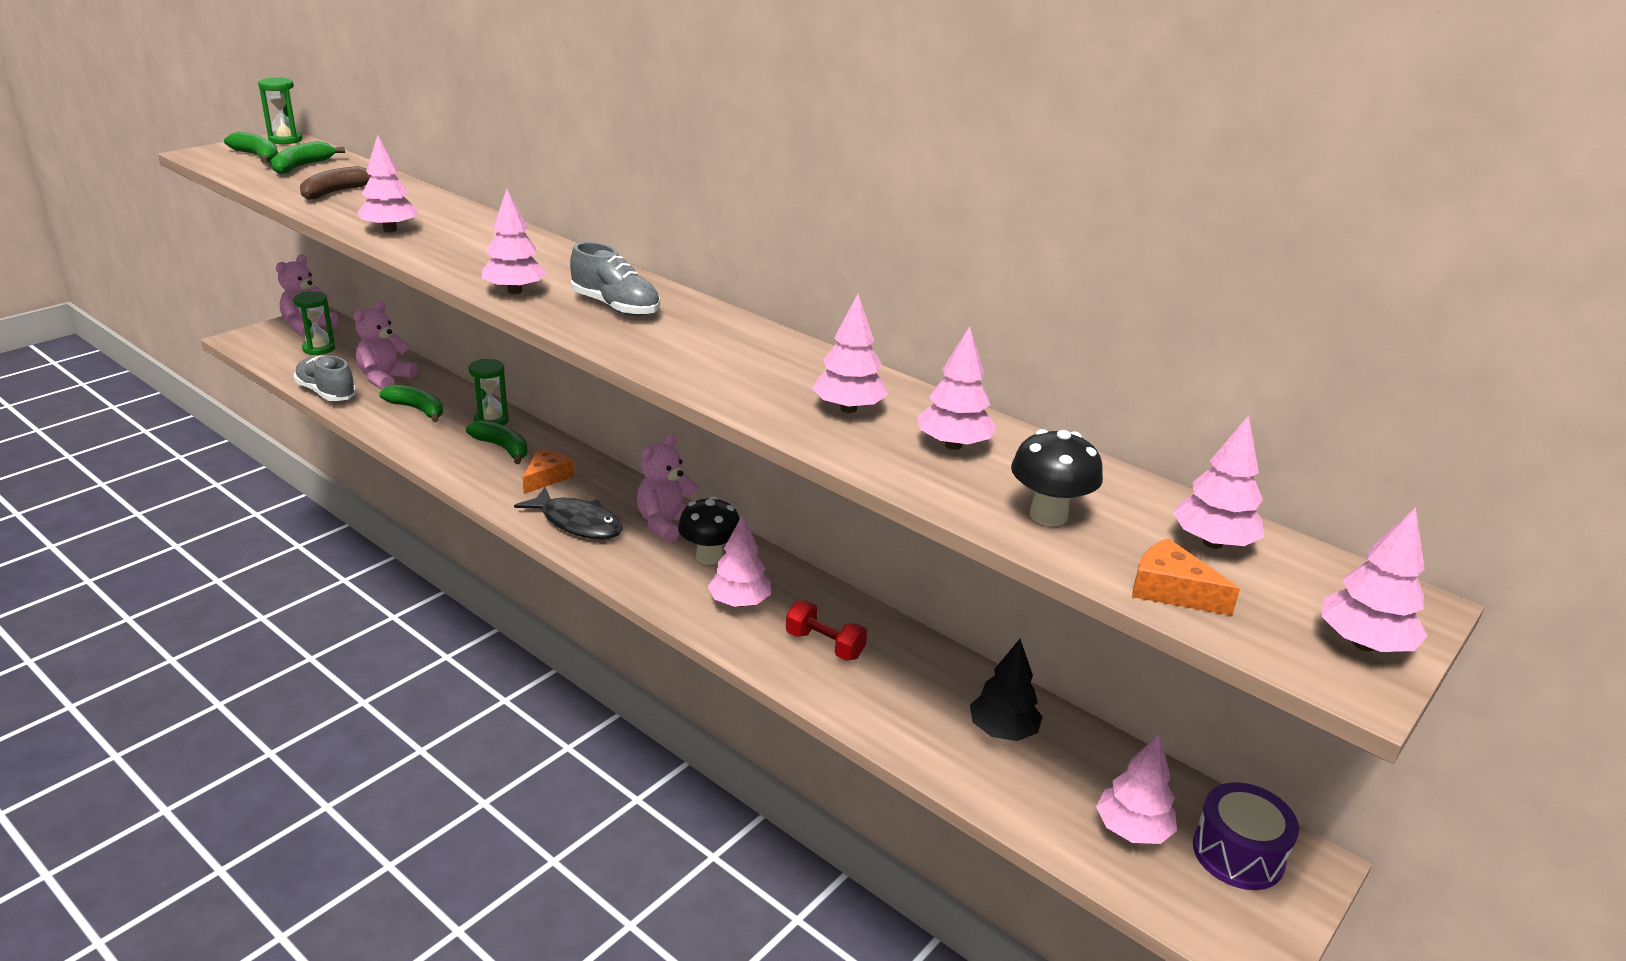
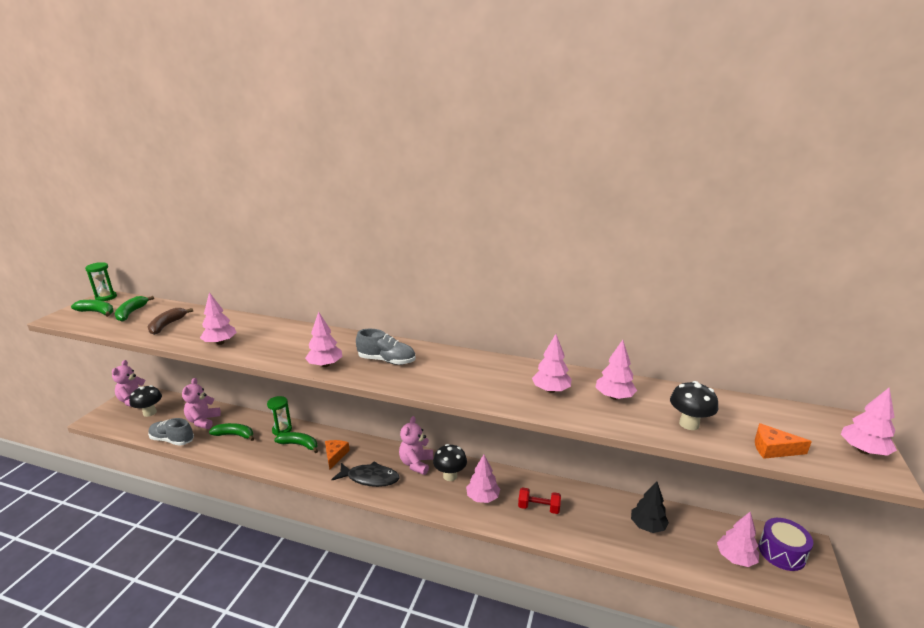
camera: 20 degrees left, 5 degrees down
(319, 349) = (150, 413): green hourglass -> black mushroom
(1212, 543) = (761, 416): pink tree -> none

